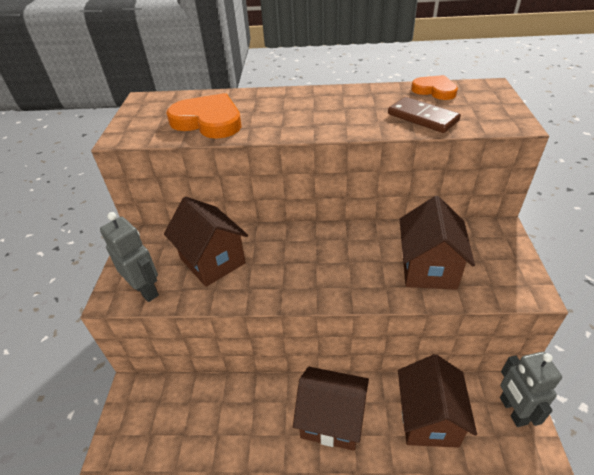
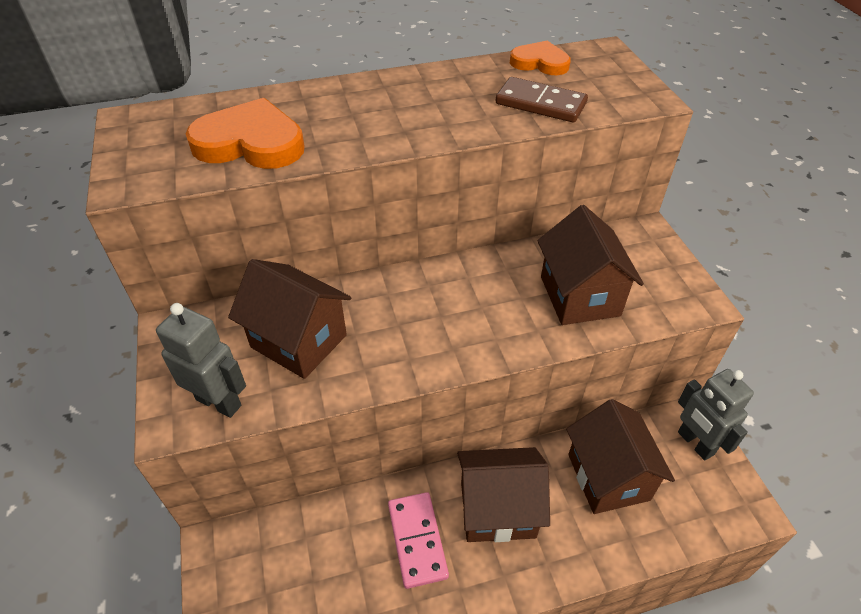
camera: 20 degrees left, 5 degrees up
(265, 426) = (417, 540): none -> pink domino

